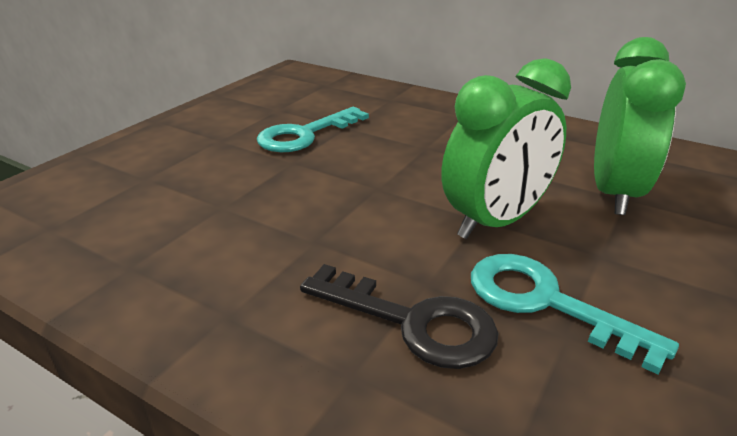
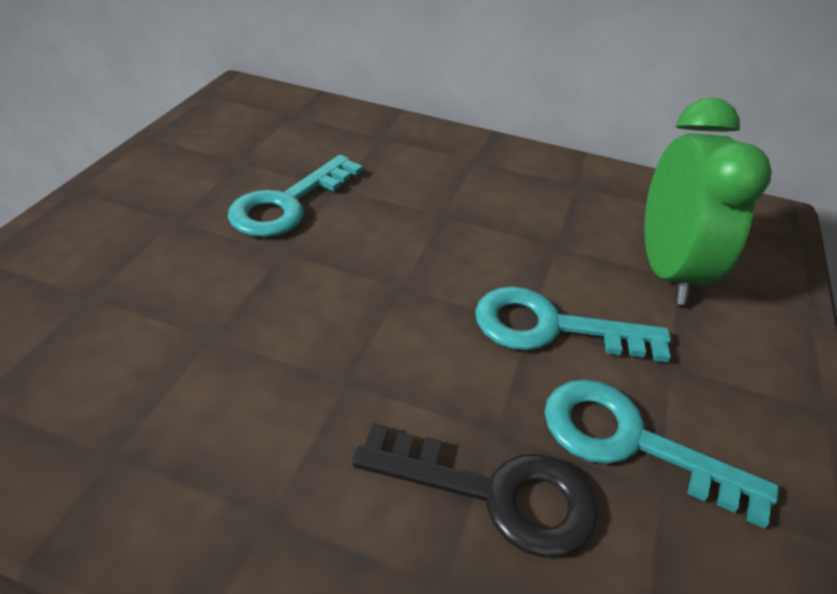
camera: 15 degrees left, 10 degrees up
(496, 222) = (551, 327): green clock -> turquoise key

